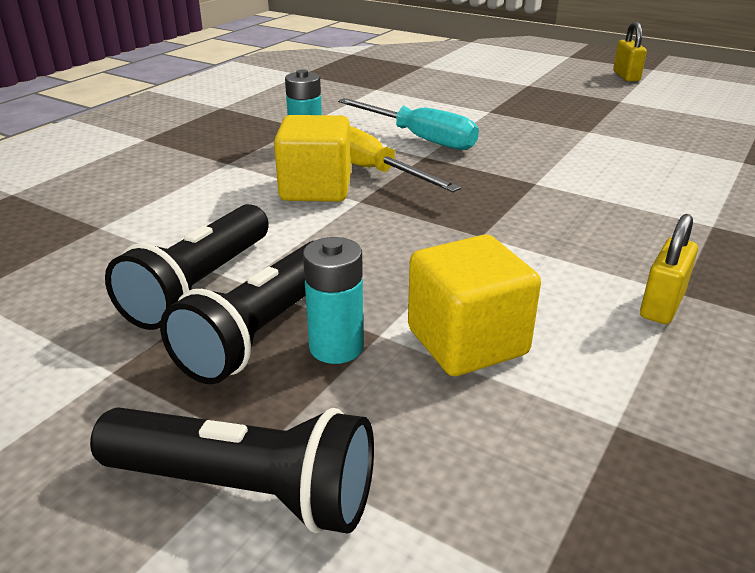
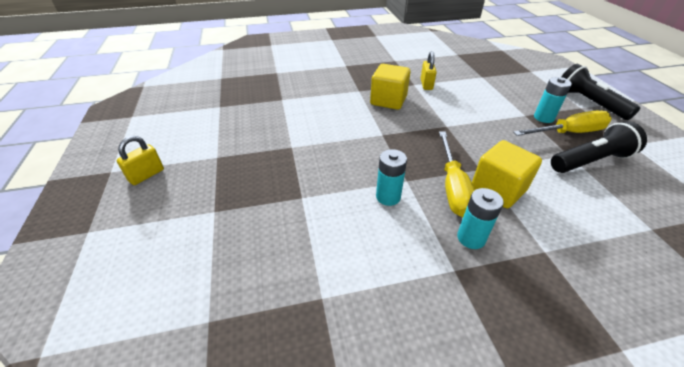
camera: 135 degrees left, 10 degrees up
(262, 331) = (568, 133): black flashlight -> yellow screwdriver
(420, 138) = (388, 197): turquoise screwdriver -> turquoise battery
(467, 342) = (498, 102): yellow cube -> yellow cube (388, 100)
(662, 305) = (426, 84): yellow padlock -> yellow padlock turned 75 degrees counterclockwise

